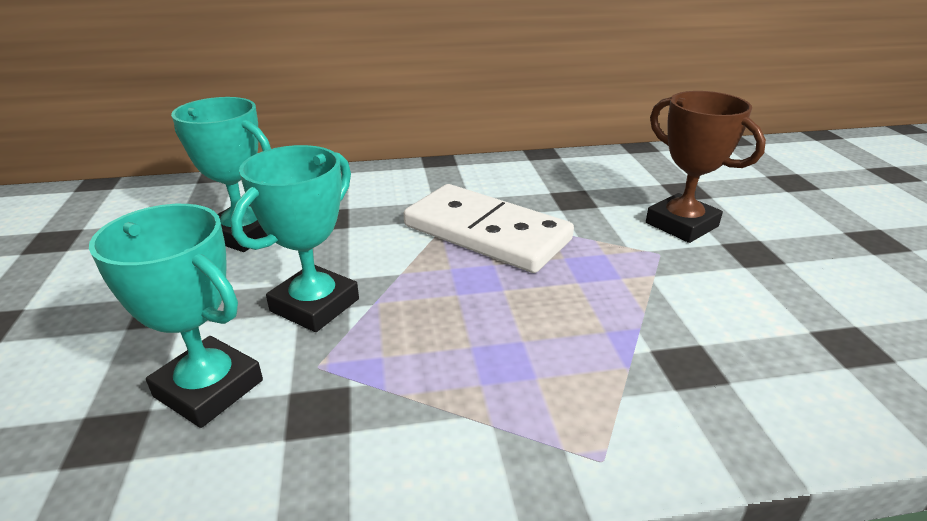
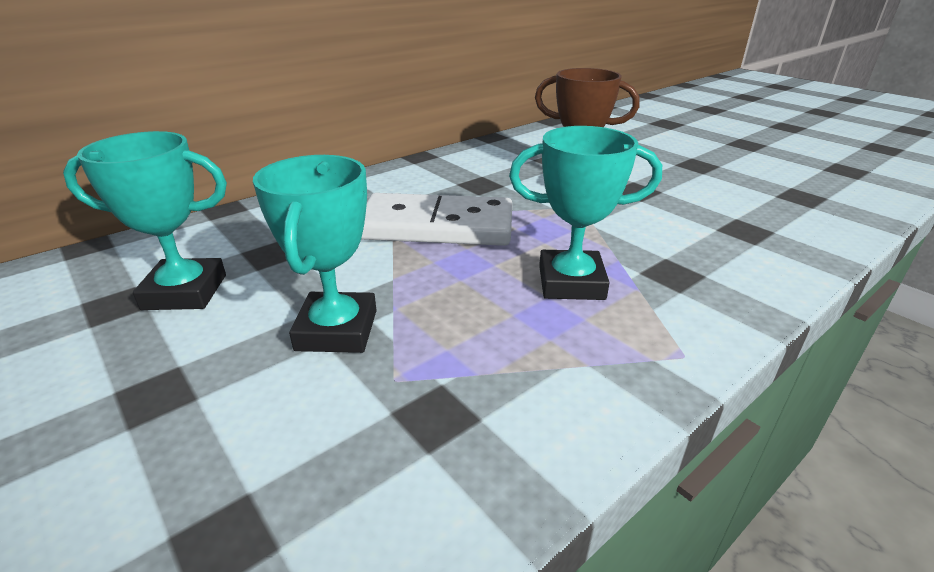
camera: 30 degrees left, 0 degrees up
(209, 388) = (300, 443): turquoise trophy -> turquoise trophy (571, 283)

